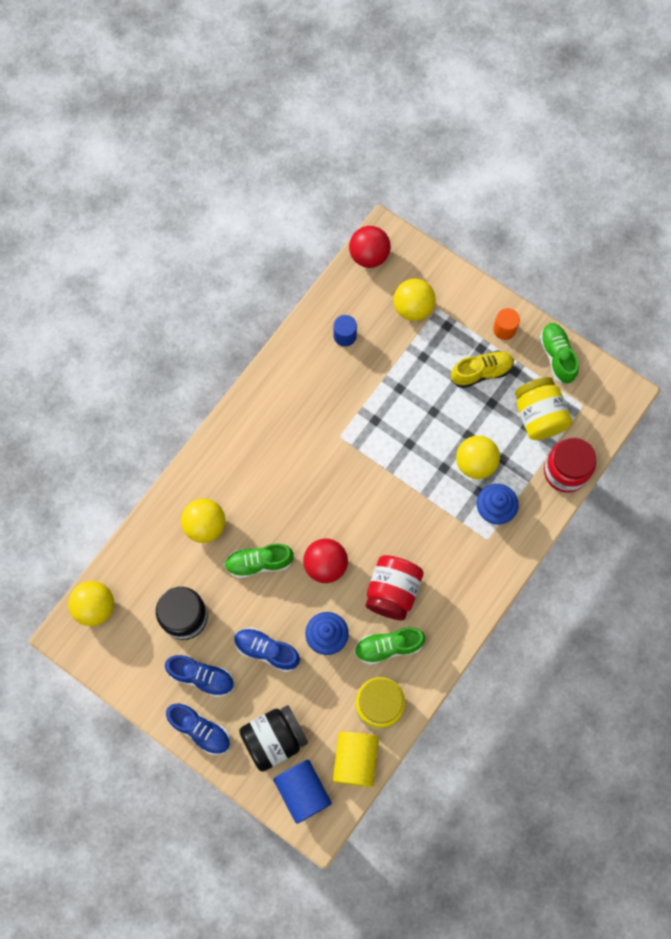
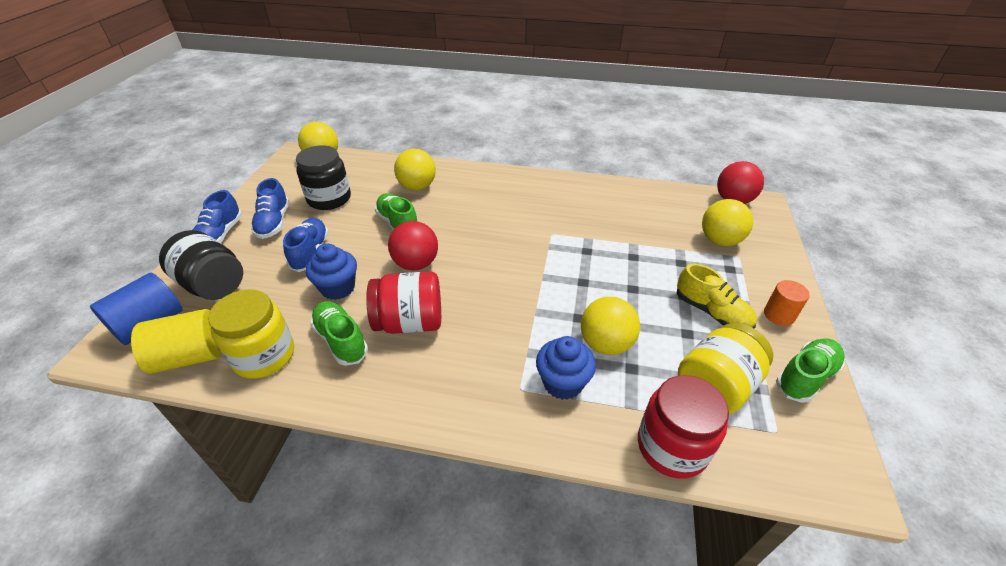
camera: 65 degrees right, 30 degrees down
(345, 336) = (647, 209): blue cylinder -> none

